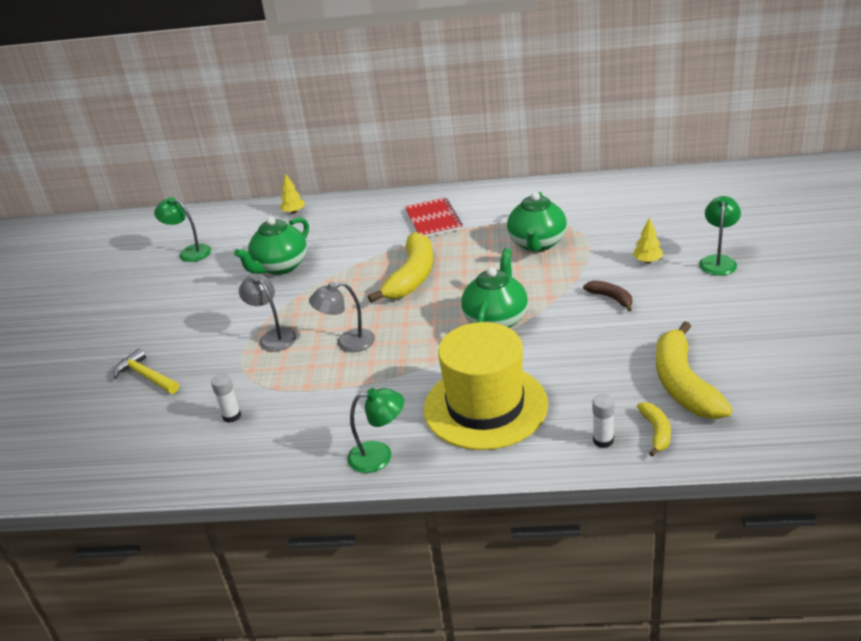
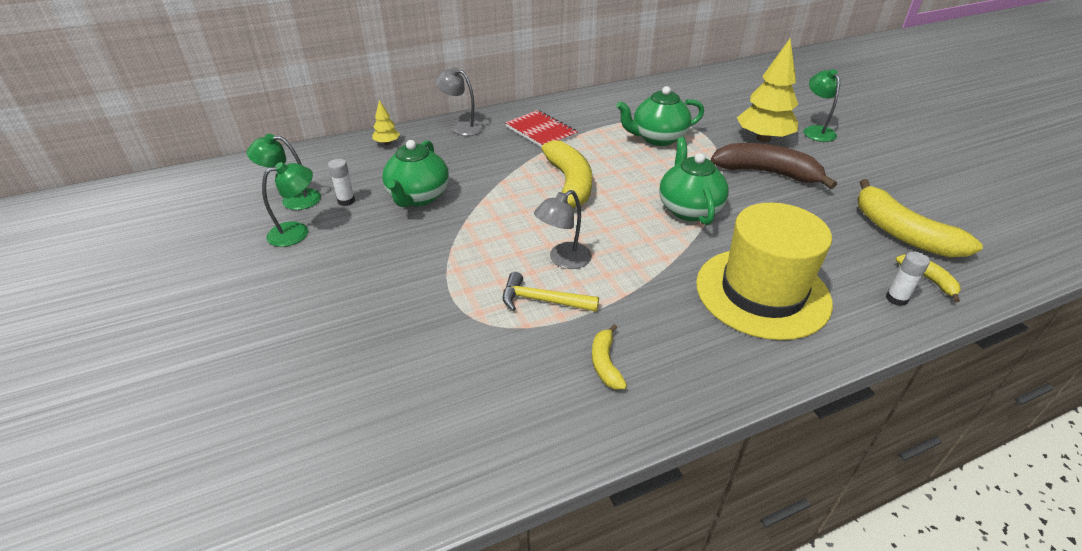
camera: 30 degrees left, 5 degrees up
(146, 376) = (347, 351): yellow hammer -> yellow hammer (543, 300)
(232, 416) = (501, 372): white glue stick -> white glue stick (346, 201)
(273, 336) = (474, 270): grey lamp -> grey lamp (462, 127)
(307, 429) = (605, 363): none -> yellow banana
(379, 456) = (711, 372): green lamp -> green lamp (297, 232)
(537, 244) = (657, 138): green teapot -> green teapot turned 90 degrees clockwise
(611, 298) = (767, 173): brown banana -> brown banana, size x2.05
(647, 261) = (763, 139): yellow tree -> yellow tree, size x2.18

